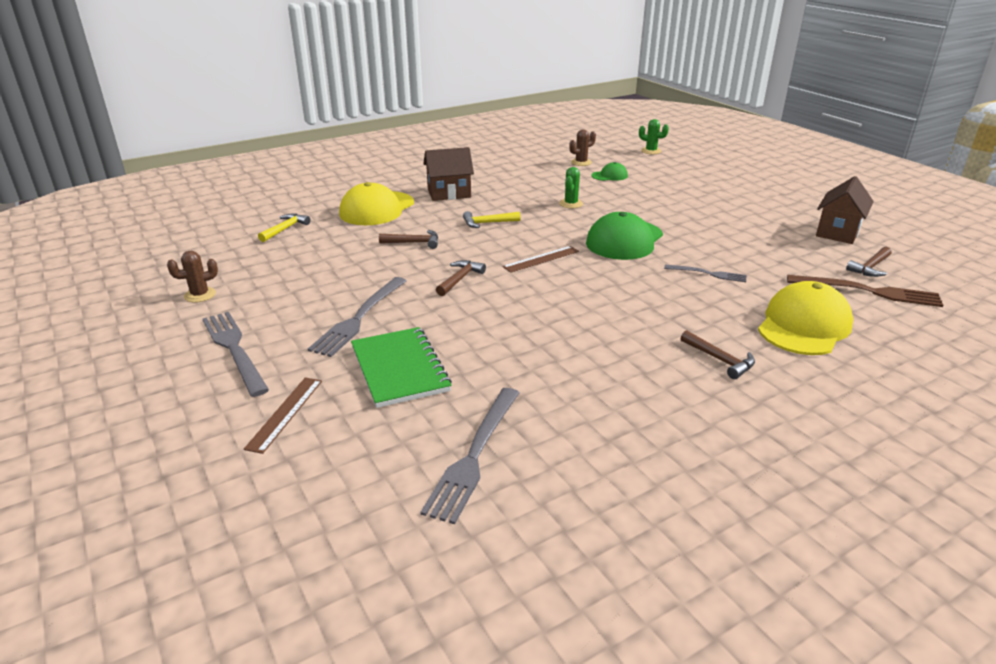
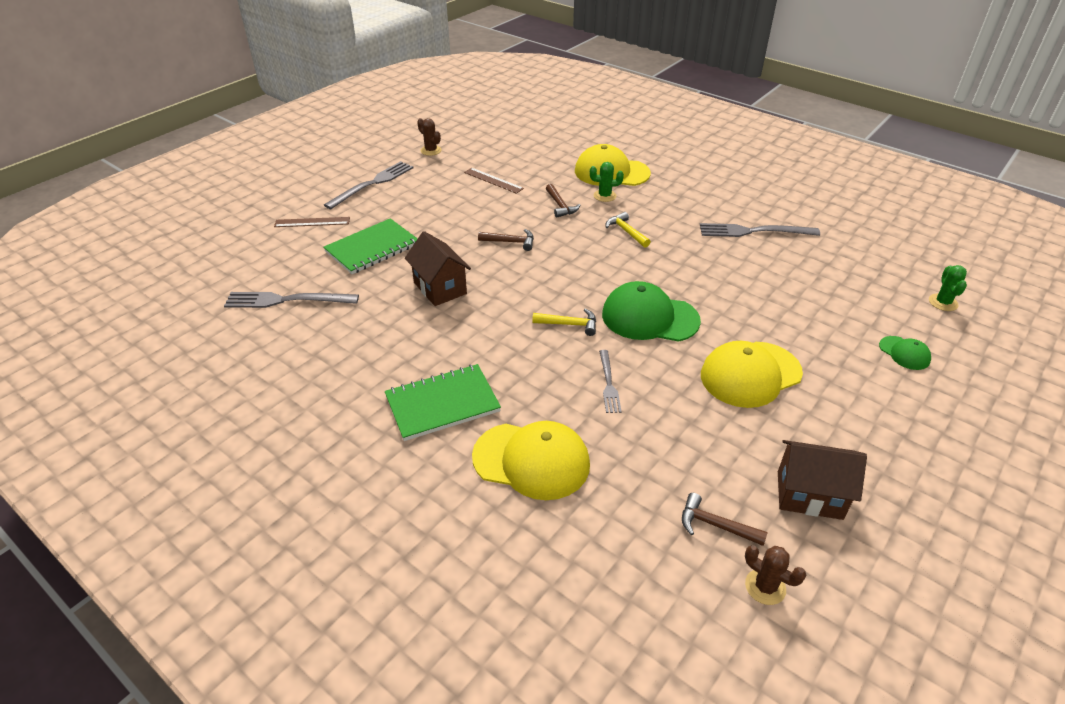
camera: 70 degrees right, 10 degrees up
(285, 229) = (544, 147): yellow hammer -> yellow hammer (569, 324)
(359, 318) = (429, 215): grey fork -> grey fork (753, 231)
(449, 193) = (675, 197): brown house -> brown house (440, 288)
(541, 259) = (573, 275): brown ruler -> brown ruler (493, 180)
(571, 204) = (712, 269): green cactus -> green cactus (604, 196)
(581, 162) = (840, 256): brown cactus -> brown cactus (765, 587)
(609, 176) = (819, 282): green cap -> green cap (904, 353)
(710, 221) = (750, 374): none -> yellow cap
(720, 360) = (442, 404): brown hammer -> green notebook
(868, 291) = (643, 519): brown fork -> none

